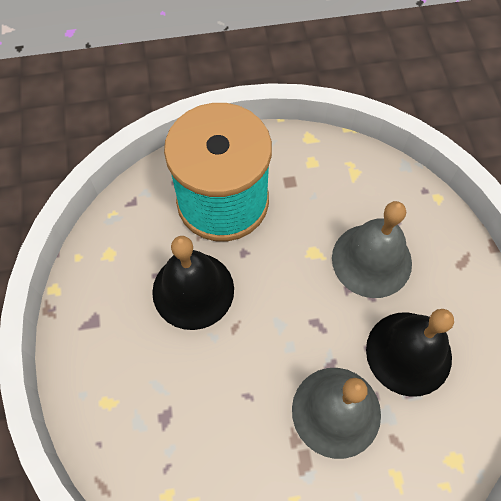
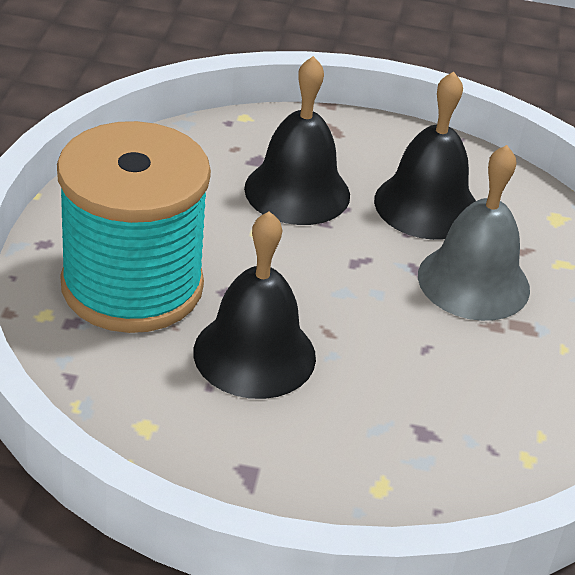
camera: 75 degrees left, 25 degrees down
(371, 260) = (297, 191): grey bell -> black bell

